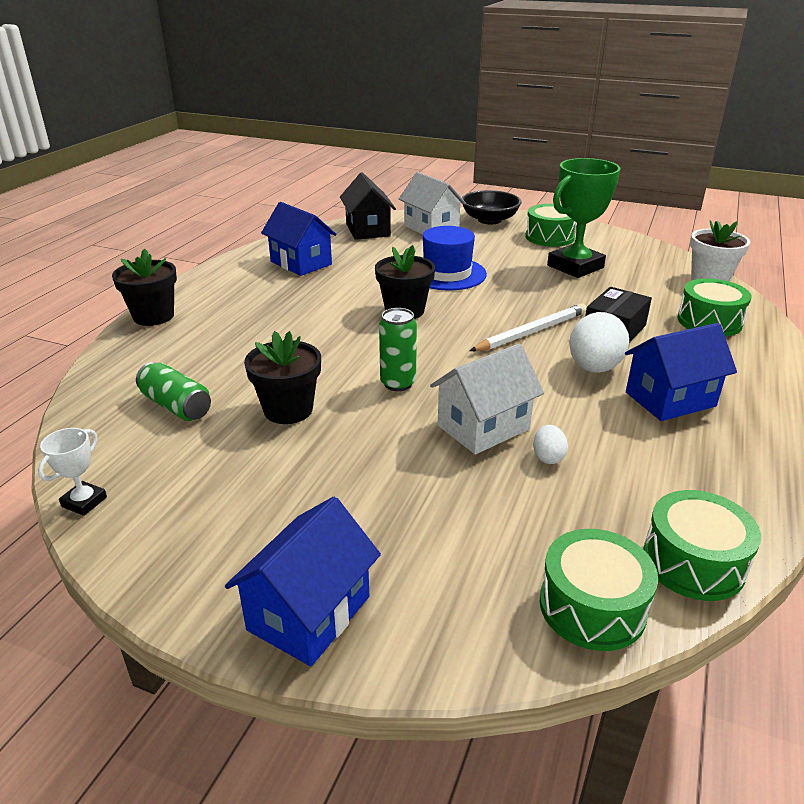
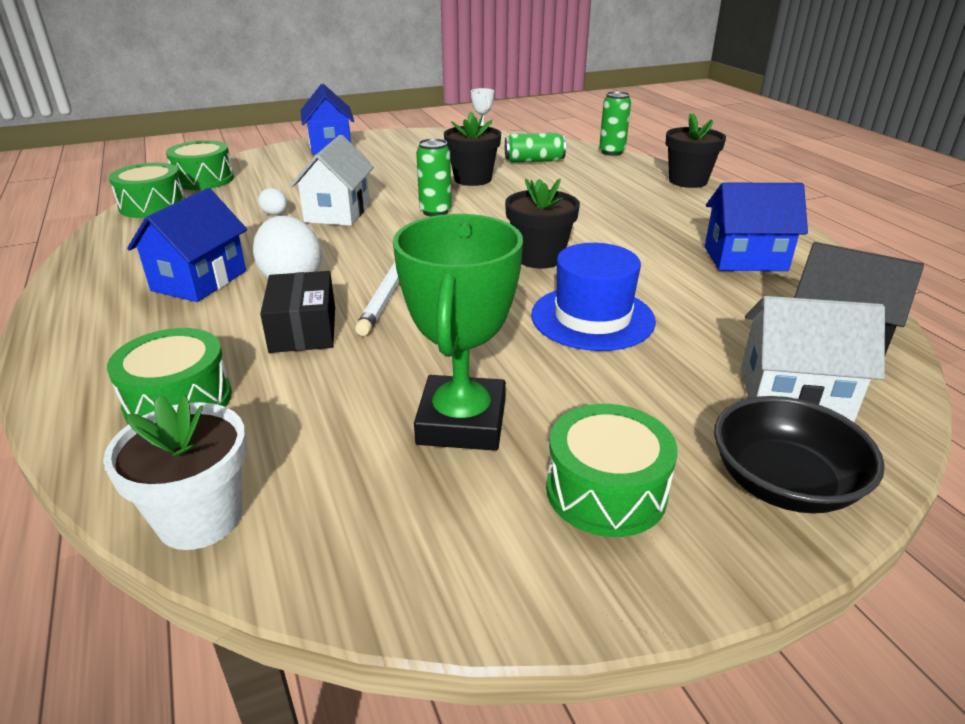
camera: 135 degrees right, 0 degrees up
(88, 378) = (612, 152): none -> green can

